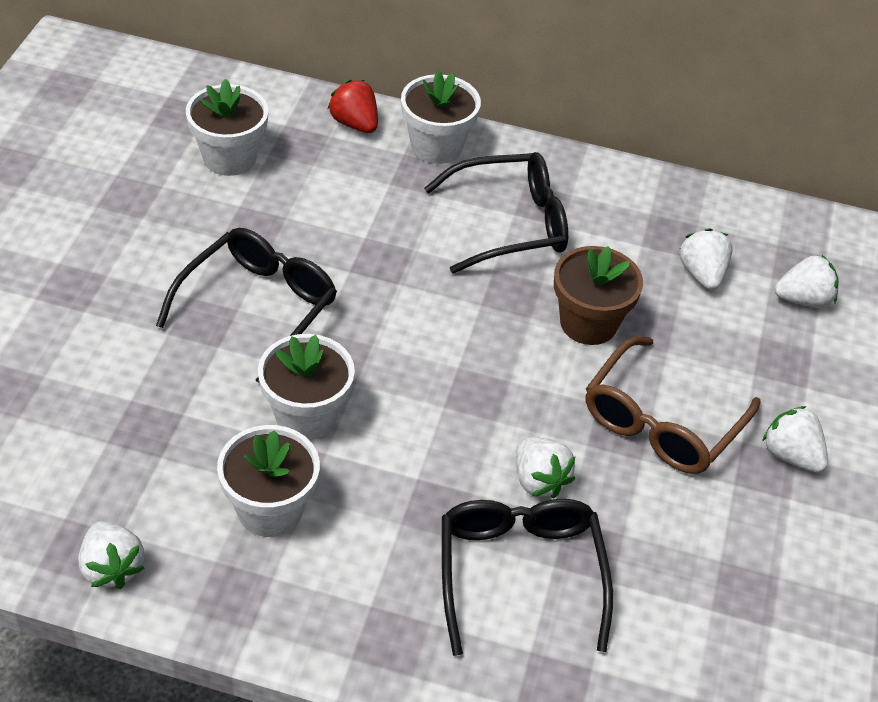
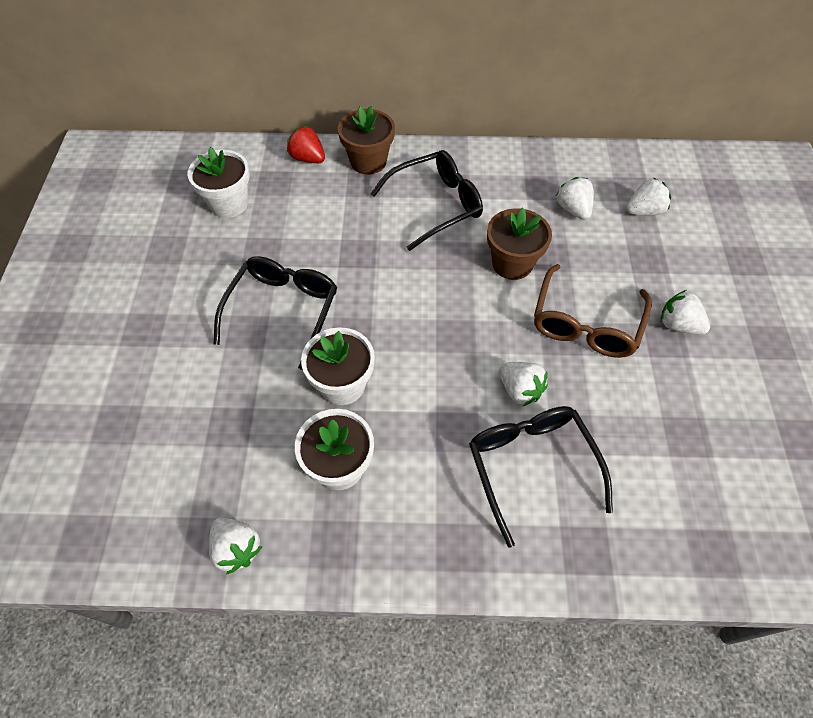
camera: 10 degrees left, 10 degrees up
(436, 146) = (368, 161): white flower pot -> brown flower pot

